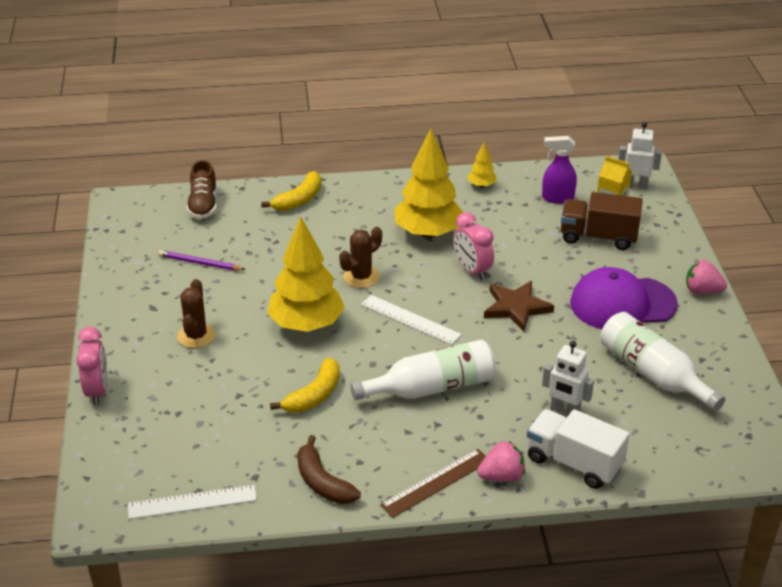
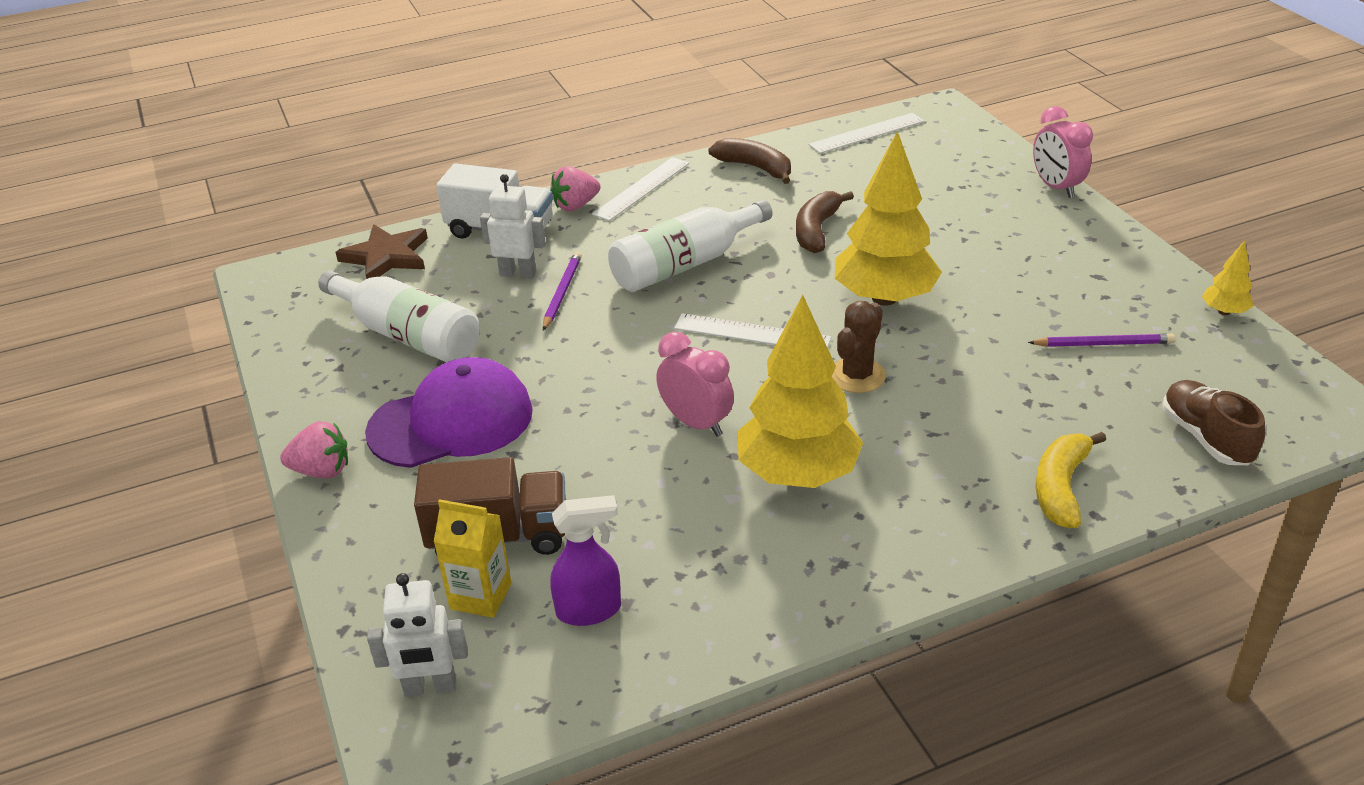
camera: 165 degrees right, 0 degrees up
(196, 336) = (1008, 257): brown cactus -> none
(314, 395) = (816, 230): yellow banana -> brown banana
(436, 482) = (641, 188): brown ruler -> white ruler
(481, 185) = (749, 606): yellow tree -> yellow tree (1224, 312)
(516, 307) = (610, 381): brown star -> brown star (386, 257)
(533, 384) = (562, 292): none -> purple pencil

